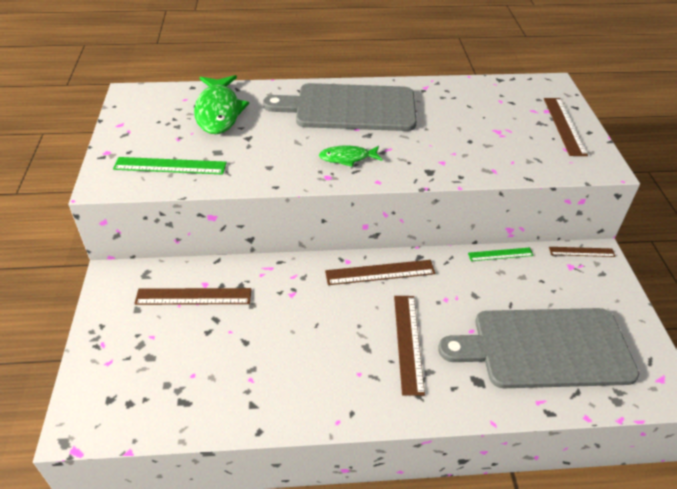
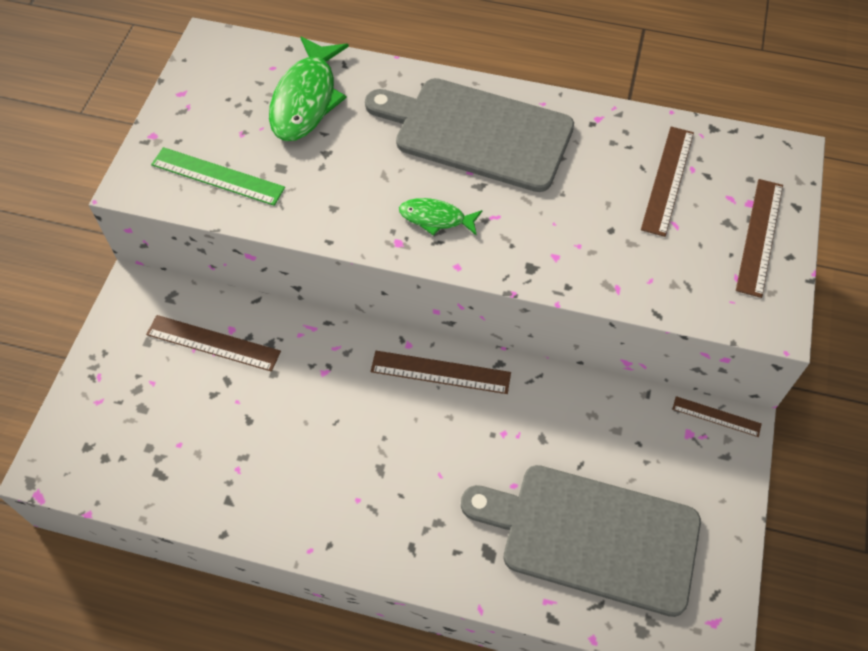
camera: 20 degrees right, 15 degrees up
(408, 342) = (431, 478): brown ruler -> brown ruler (667, 180)
(500, 254) = (605, 389): green ruler -> none

